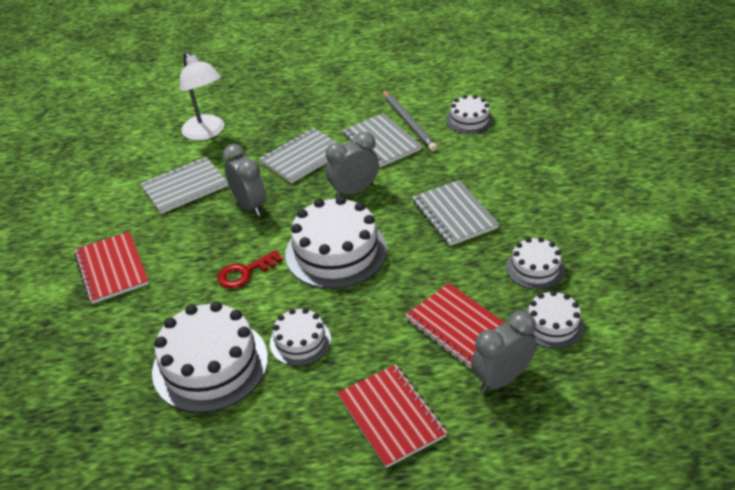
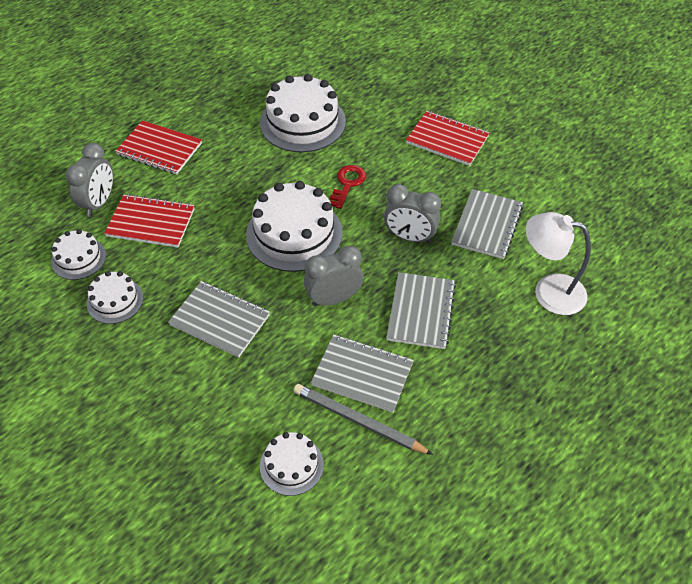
camera: 140 degrees right, 10 degrees up
(300, 341) = (257, 161): white cake -> none
(354, 191) = (333, 299): grey clock -> grey clock turned 135 degrees counterclockwise

